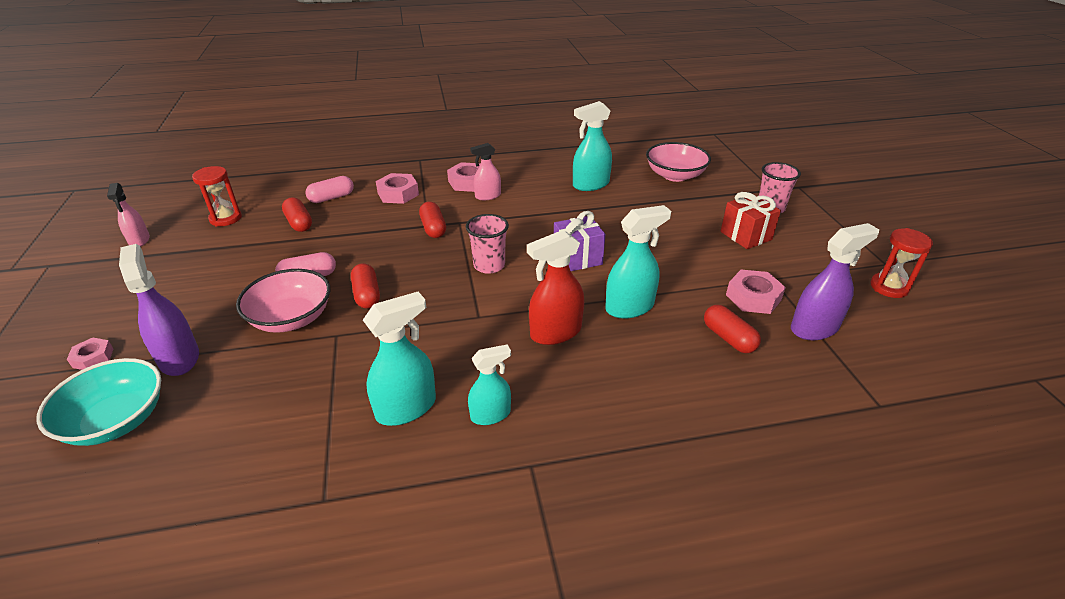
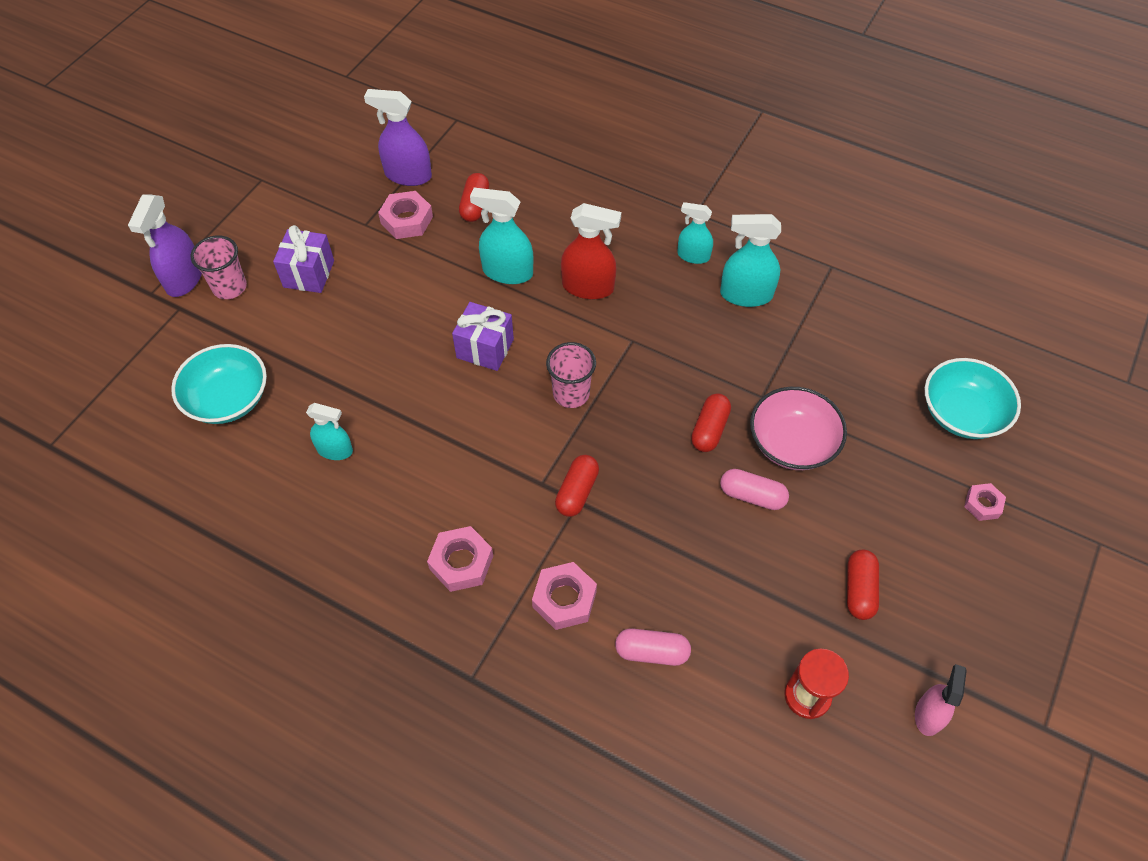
camera: 140 degrees left, 20 degrees up
(179, 358) = (904, 454): purple spray bottle -> purple spray bottle (184, 279)
(299, 223) = (719, 614): red capsule -> red capsule (859, 590)
(487, 196) = (467, 513): pink spray bottle -> none
(590, 185) = (335, 450): turquoise spray bottle -> turquoise spray bottle, size x0.65
(675, 175) = (228, 399): pink bowl -> turquoise bowl
(745, 236) = (309, 274): red gift -> purple gift
(889, 287) = (300, 164): red hourglass -> none

